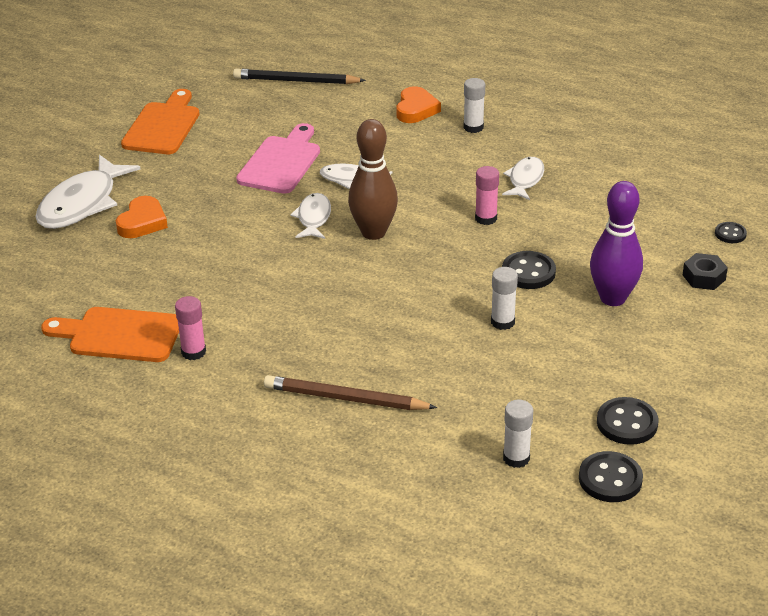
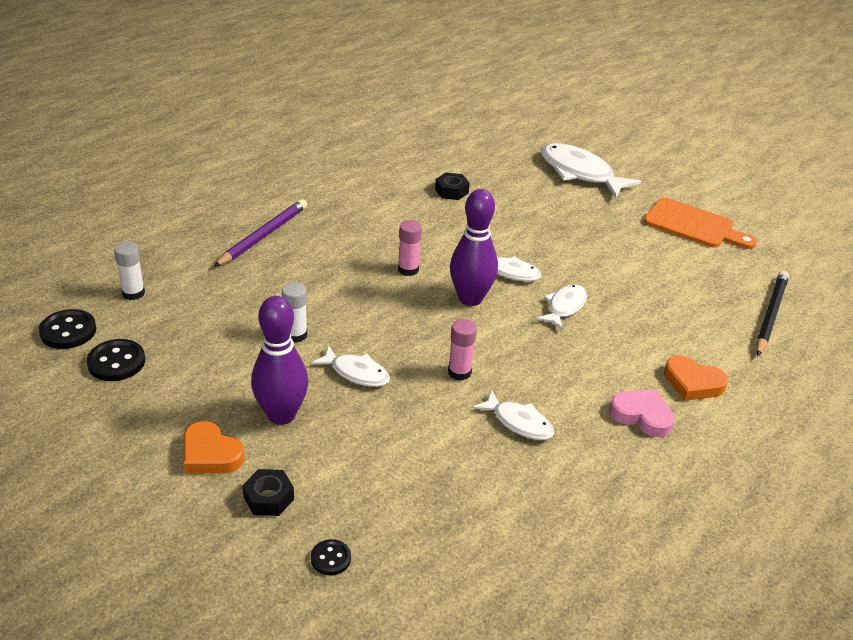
camera: 105 degrees right, 0 degrees up
(119, 335) = (403, 164): orange cutting board -> none
(142, 222) = (541, 193): orange heart -> orange heart (210, 454)
(169, 284) = (451, 191): none -> black nut
(193, 352) = (363, 187): pink glue stick -> pink glue stick (408, 269)
(281, 162) = (610, 274): pink cutting board -> none
(345, 398) = (263, 236): brown pencil -> purple pencil
(373, 232) = (470, 299): brown bowling pin -> purple bowling pin
(473, 127) = (642, 416): white glue stick -> pink heart
(528, 272) = (356, 373): black button -> white fish

